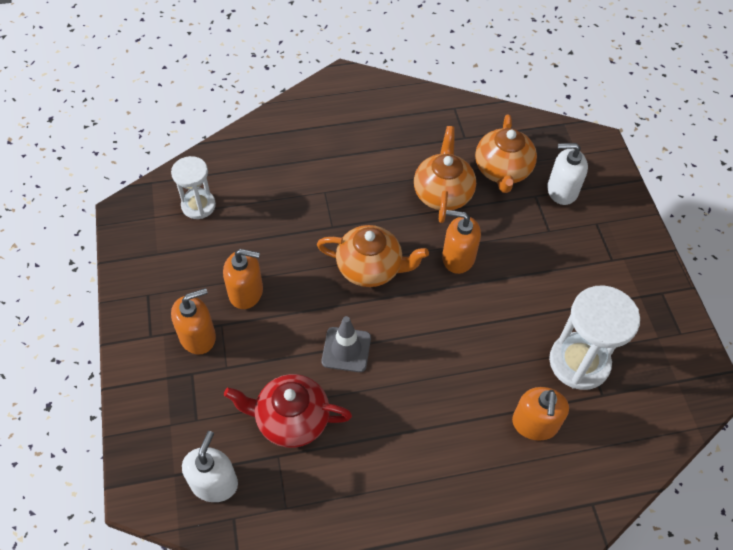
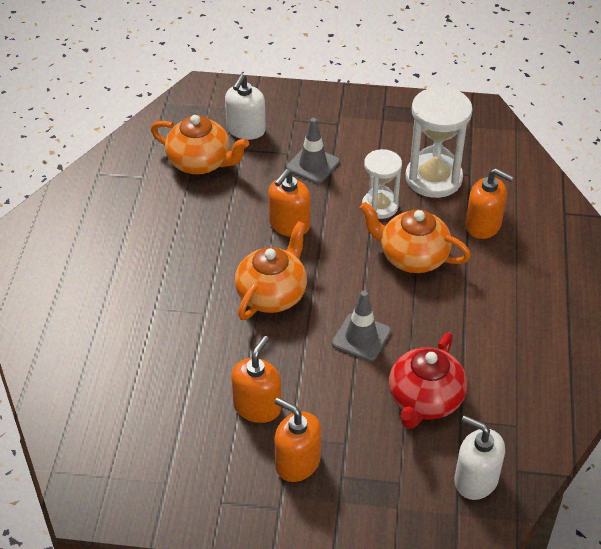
camera: 70 degrees left, 10 degrees down
(198, 205) = (115, 428): white hourglass -> white hourglass (380, 206)
(198, 336) = (297, 462): orange soap dispenser -> orange soap dispenser turned 45 degrees counterclockwise
(442, 193) = (206, 214): orange teapot -> orange teapot (412, 257)
(543, 255) = (313, 165): none -> grey traffic cone

